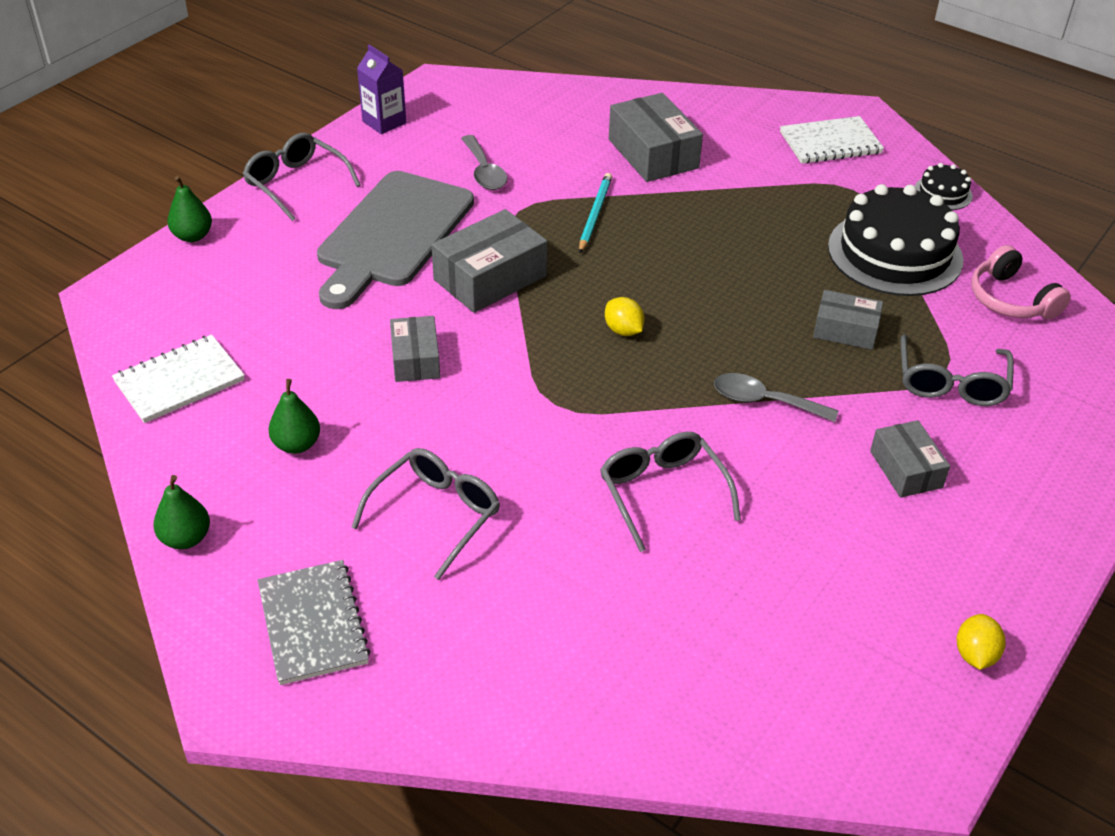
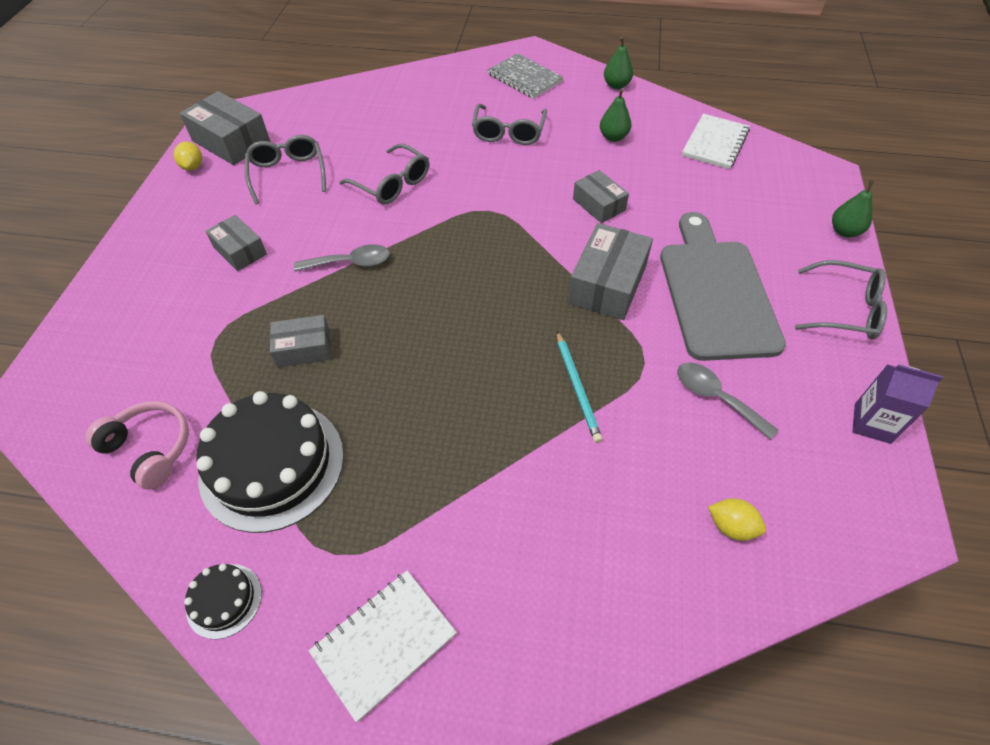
camera: 155 degrees right, 10 degrees up
(623, 330) = (478, 279): yellow lemon -> yellow lemon (731, 526)
(653, 154) = (579, 509): grey box -> grey box (231, 141)
(951, 383) = (209, 331): grey glasses -> grey glasses (288, 174)

